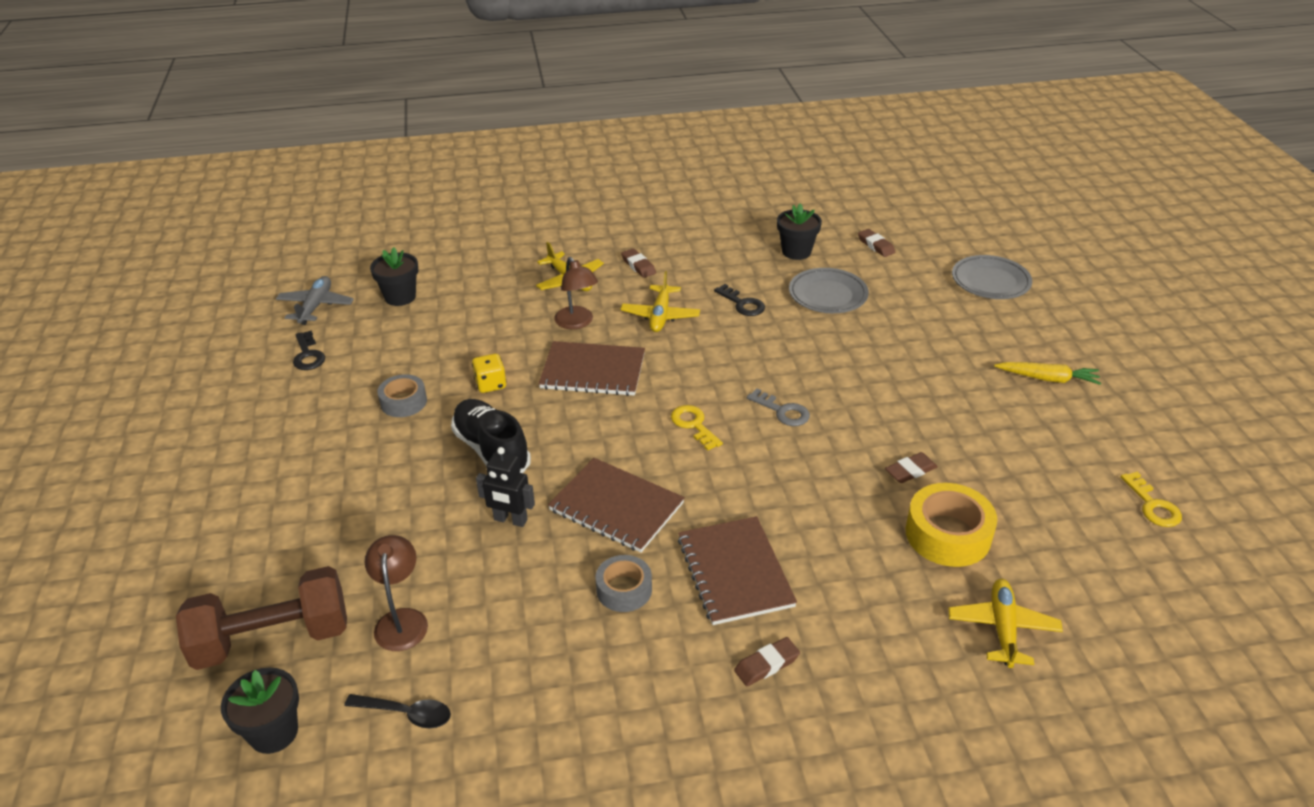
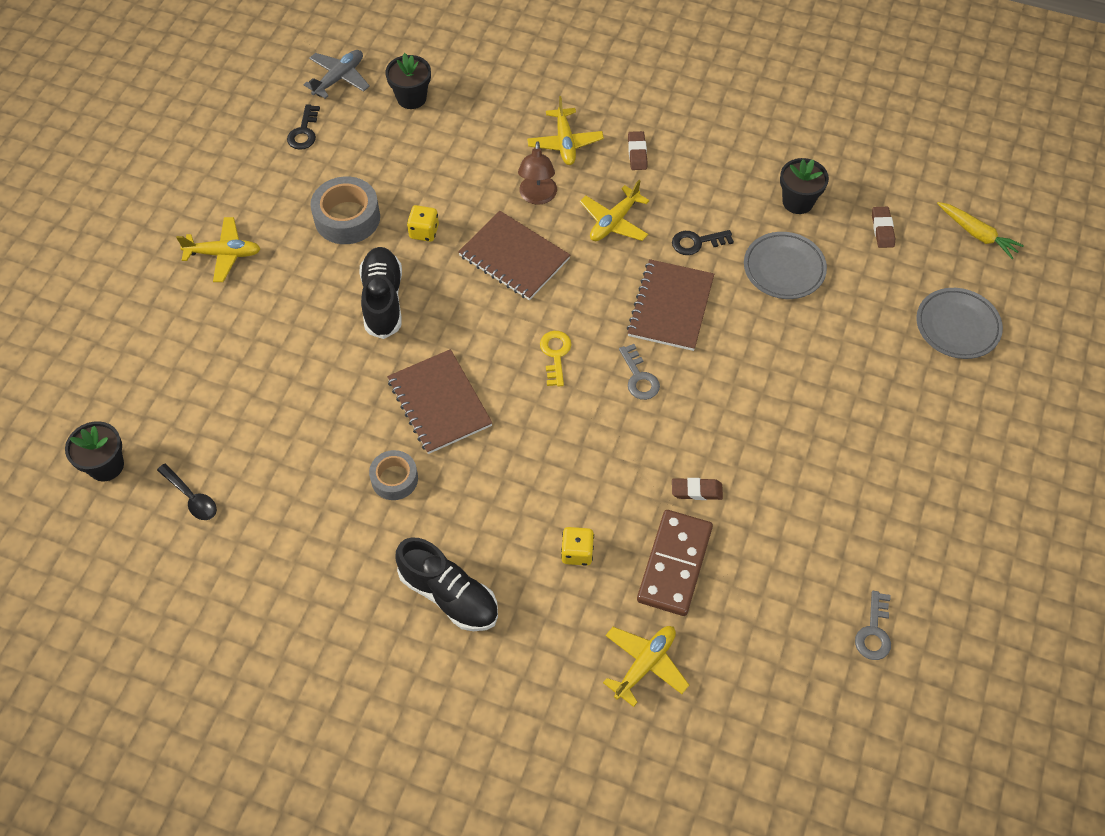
camera: 30 degrees right, 20 degrees up
(273, 639) = (142, 392): brown dumbbell -> none
(288, 479) = (223, 254): none -> yellow plane
(401, 620) = (230, 421): brown lamp -> none
(403, 402) = (347, 218): grey tape -> grey tape, size x1.58
(510, 520) = (355, 374): black robot -> none
(735, 572) = (484, 508): brown notebook -> brown notebook (671, 307)
(742, 304) = (697, 242): black key -> black key turned 90 degrees clockwise
(766, 665) = (449, 595): brown eraser -> black shoe
(854, 567) = (577, 552): none -> yellow dice
(948, 534) = (675, 564): yellow tape -> brown domino
(1047, 379) = (906, 461): yellow carrot -> yellow carrot (977, 234)
(1152, 505) = (874, 632): yellow key -> grey key

